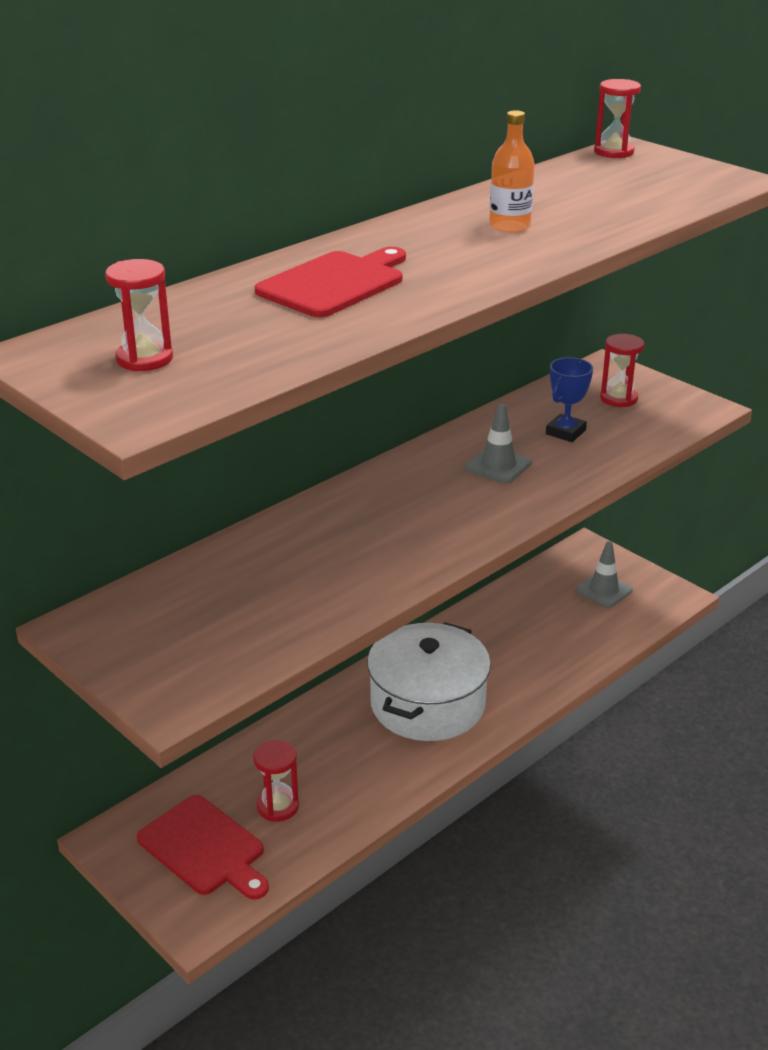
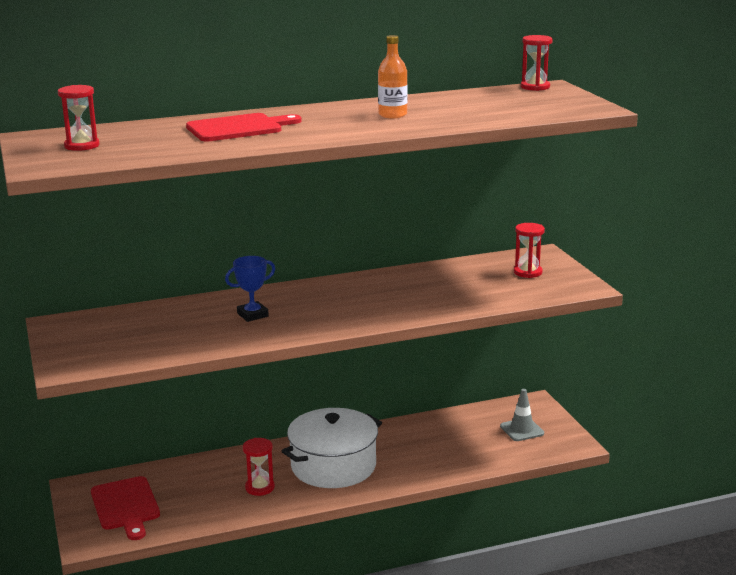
camera: 25 degrees right, 10 degrees down
(278, 806) = (188, 496): red hourglass -> red hourglass (260, 487)
(498, 466) = (396, 294): grey traffic cone -> none
(565, 432) = (465, 284): blue trophy -> blue trophy (252, 315)

